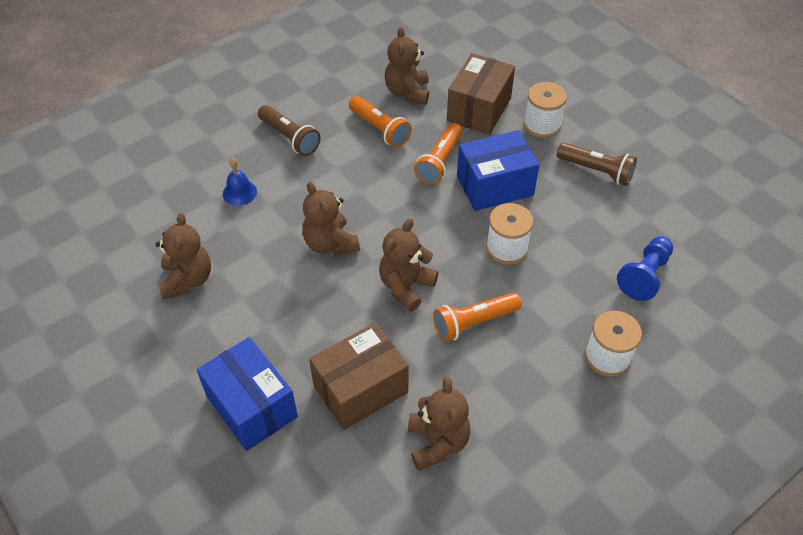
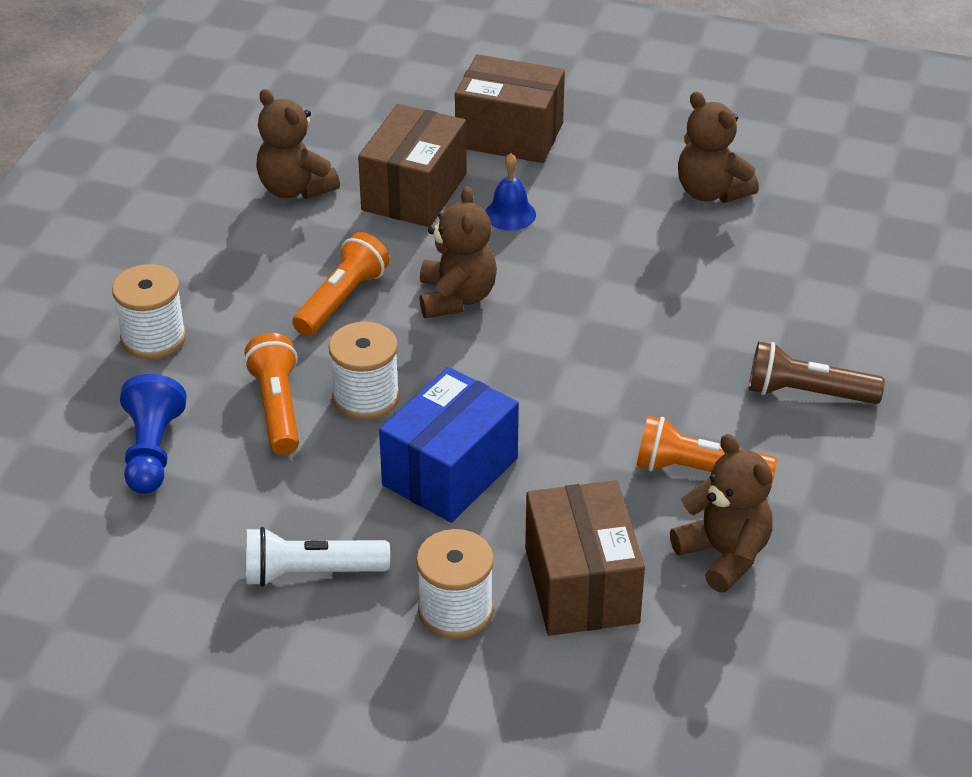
camera: 145 degrees right, 10 degrees down
(239, 192) = (777, 297): blue bell -> blue bell (510, 214)
(251, 406) = (509, 135): blue box -> brown box
(330, 244) = (596, 297): brown teddy bear -> none
(440, 162) = (561, 467): orange flashlight -> orange flashlight (277, 408)
(596, 171) = (311, 573): brown flashlight -> white flashlight

